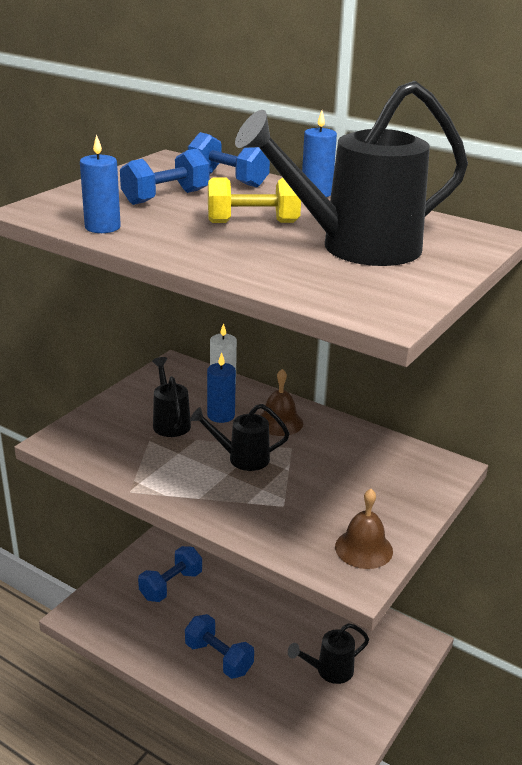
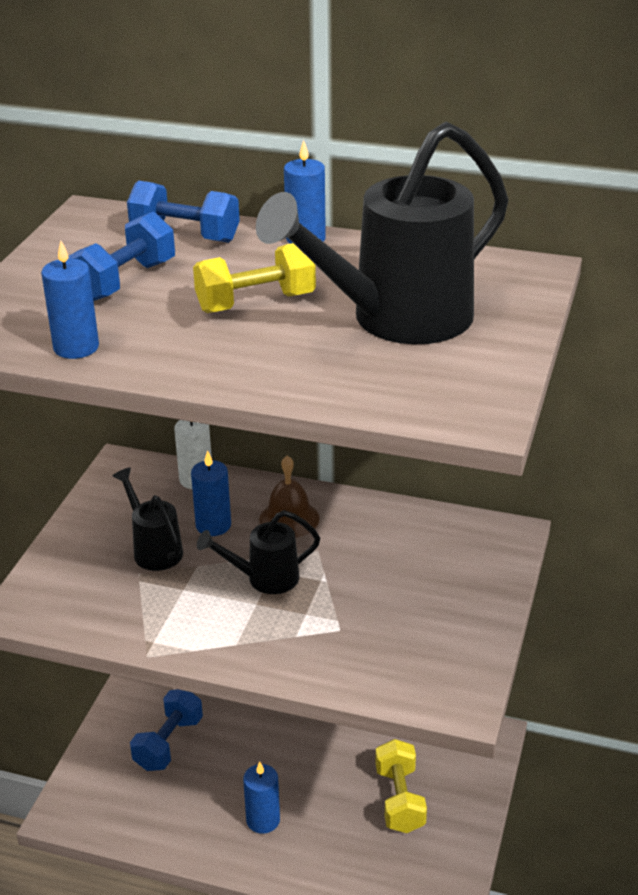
camera: 15 degrees left, 5 degrees up
(218, 658) = (263, 820): blue dumbbell -> blue candle
(329, 670) = (400, 800): black watering can -> yellow dumbbell
(363, 548) = (452, 662): brown bell -> none

